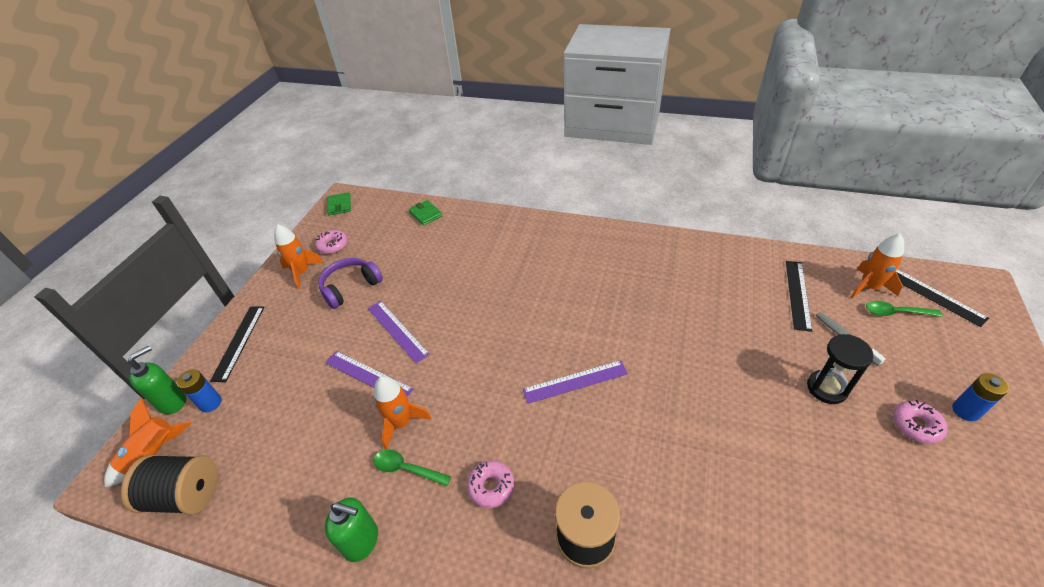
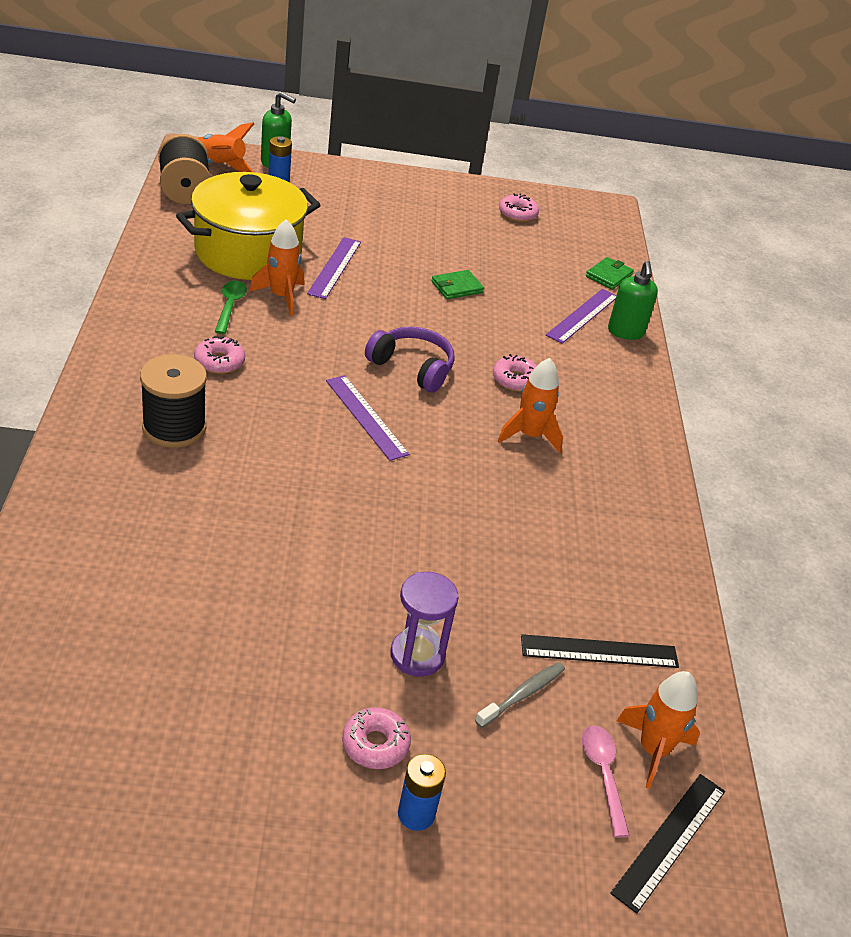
camera: 65 degrees right, 5 degrees down
(239, 342) = (354, 181): black ruler -> none
(302, 272) = (465, 201): orange rocket -> orange rocket (530, 435)
(323, 443) = (248, 252): none -> yellow pot
(339, 205) = (592, 207): green wallet -> green wallet (457, 287)
(350, 287) = (455, 237): purple headphones -> purple headphones (412, 367)
(362, 541) = (154, 290): green soap dispenser -> green soap dispenser (625, 332)
(397, 330) = (402, 278): purple ruler -> purple ruler (582, 315)
(537, 284) = (515, 380): none -> pink donut
(826, 388) = (417, 655): black hourglass -> purple hourglass
(896, 312) = (603, 775): green spoon -> pink spoon

